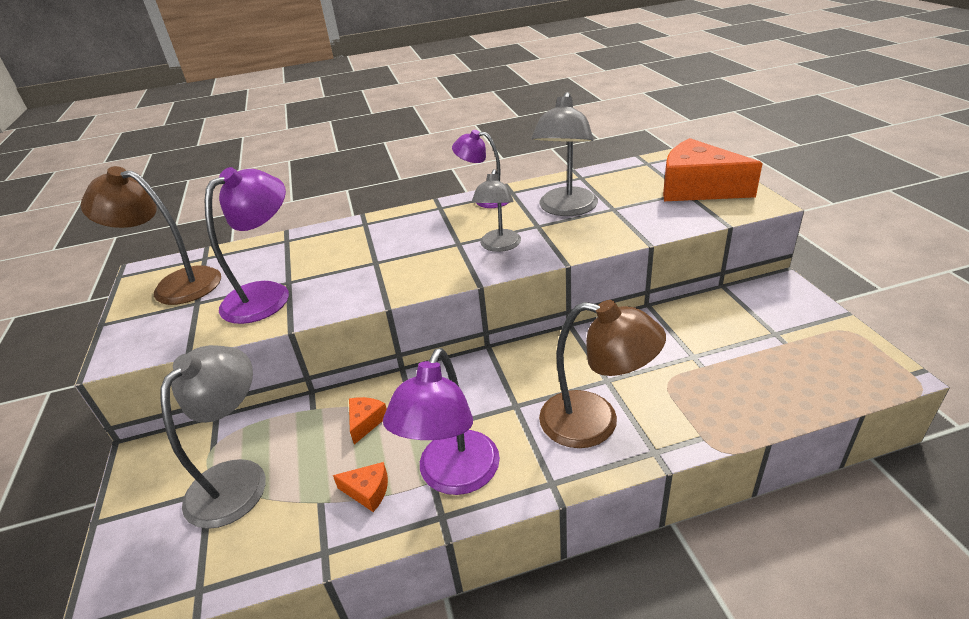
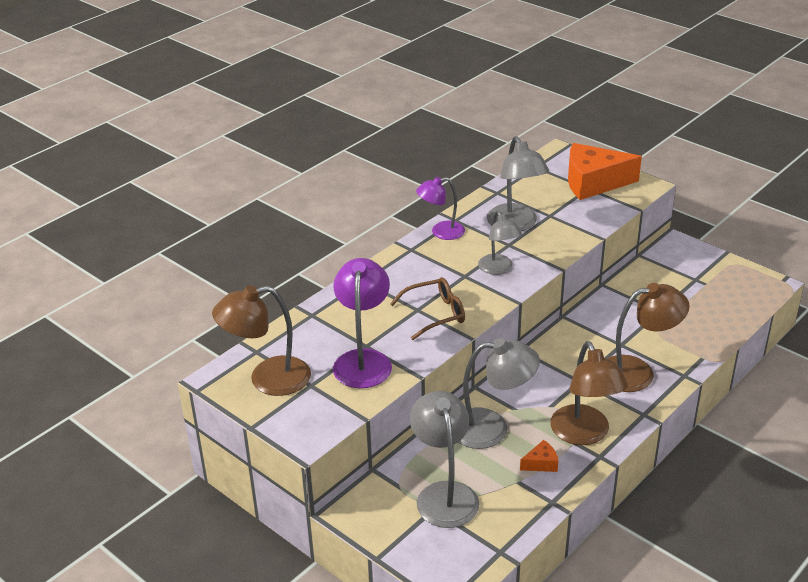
camera: 35 degrees left, 0 degrees up
(366, 422) = (491, 428): orange cheese -> grey lamp
(385, 271) = (435, 314): none -> brown glasses
(453, 477) = (584, 434): purple lamp -> brown lamp

